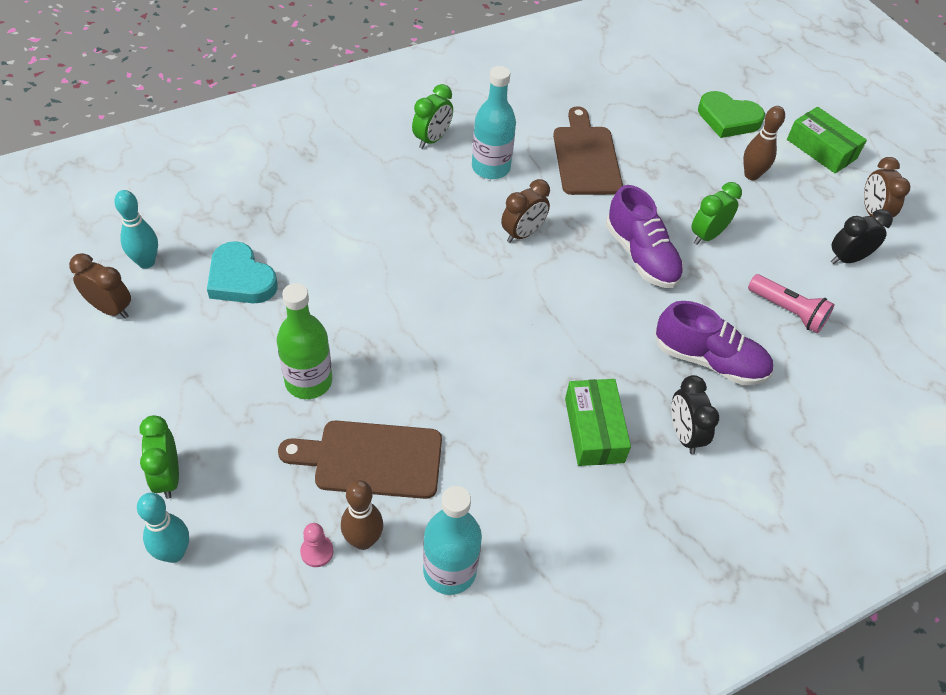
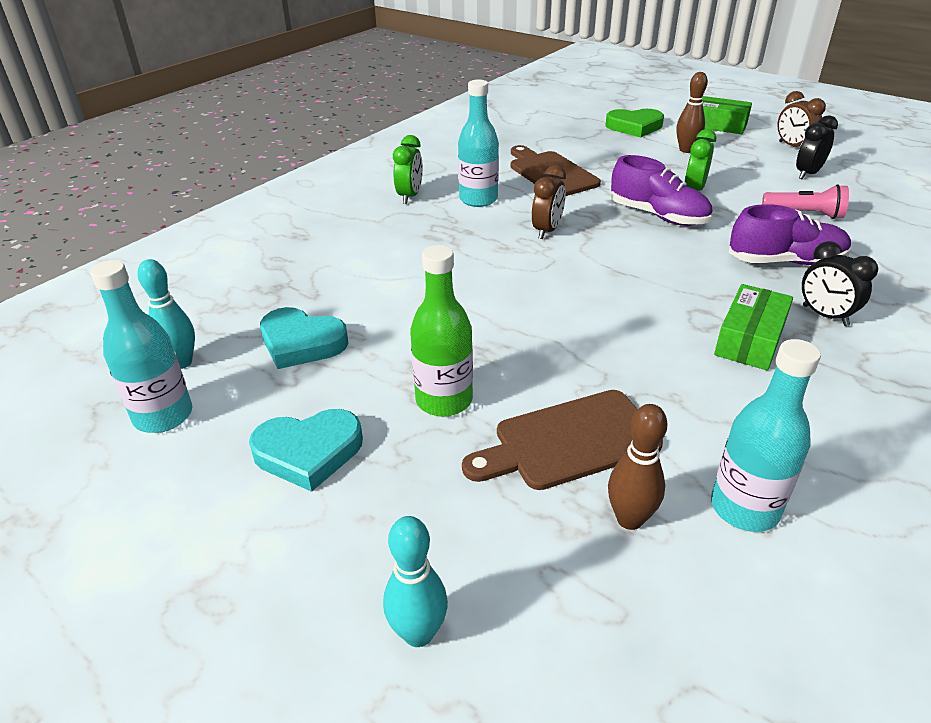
camera: 20 degrees left, 15 degrees down
(110, 309) = (163, 416): brown clock -> turquoise bottle
(168, 477) = (349, 552): green clock -> none
(188, 385) = (308, 452): none -> turquoise heart
(317, 551) = (590, 553): pink pawn -> none
(594, 430) = (750, 339): green box -> green box turned 60 degrees clockwise

